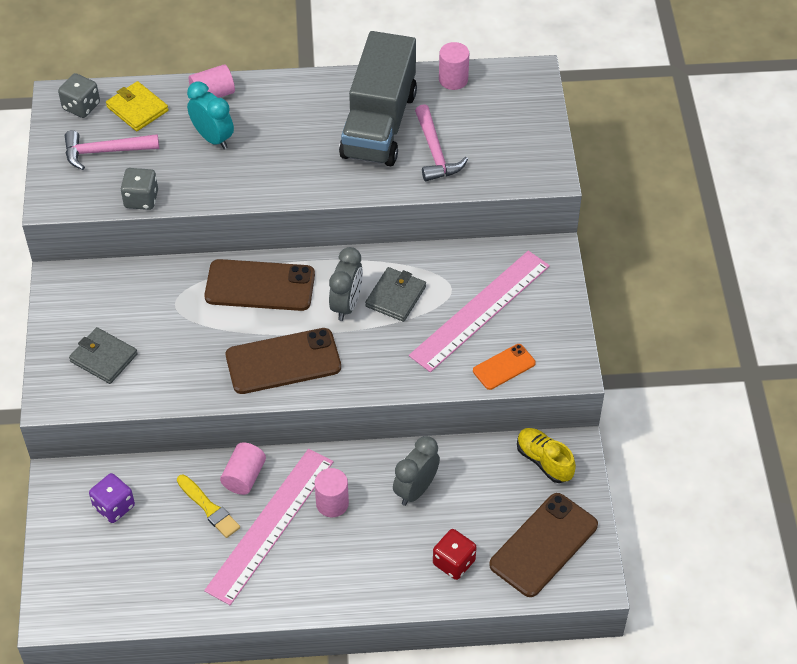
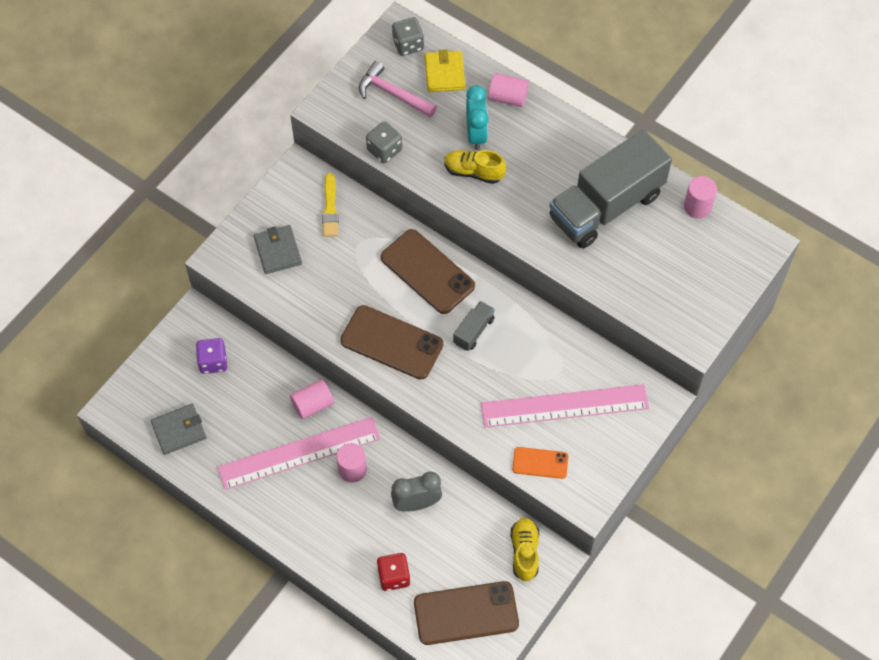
camera: 40 degrees right, 10 degrees up
(209, 508) = (271, 410): yellow brush -> yellow brush (330, 208)
(239, 167) = (473, 172): none -> yellow shoe
(346, 305) = (473, 331): grey clock -> grey truck
(395, 296) = (514, 350): grey wallet -> grey wallet (179, 430)
(435, 152) = (626, 259): pink hammer -> none

